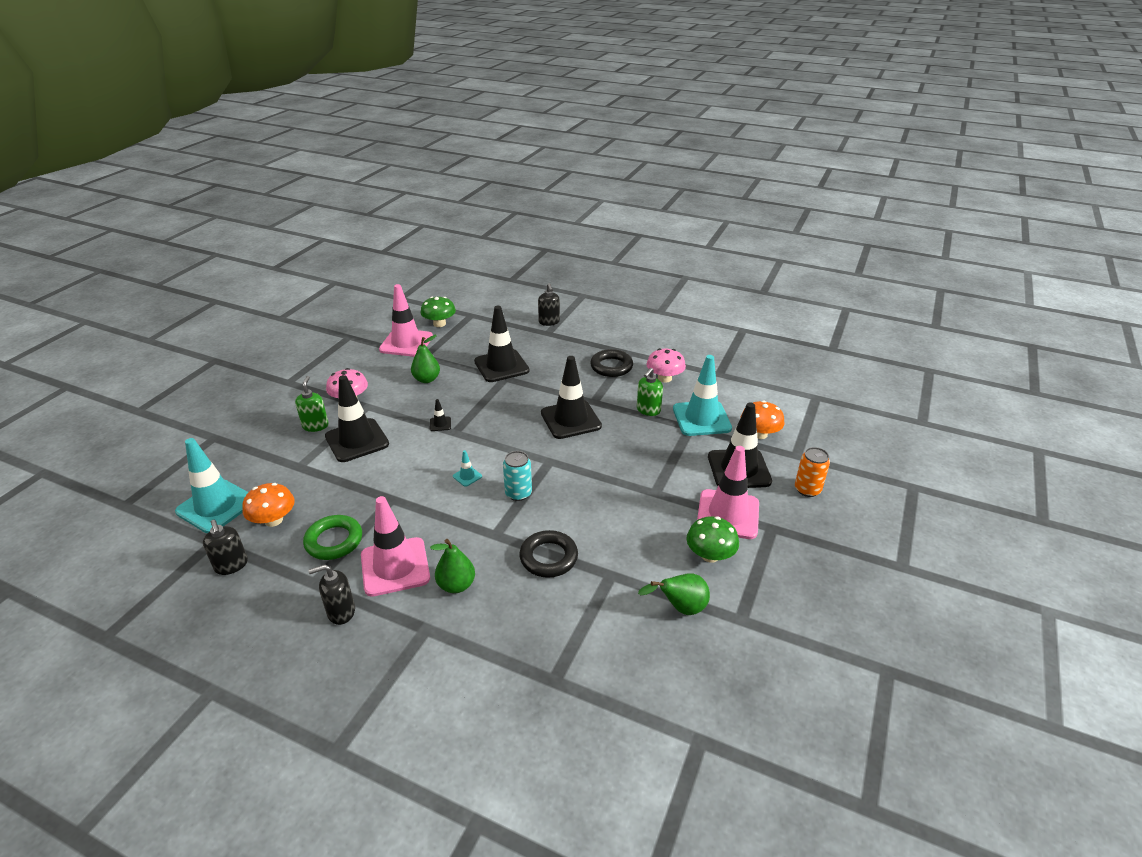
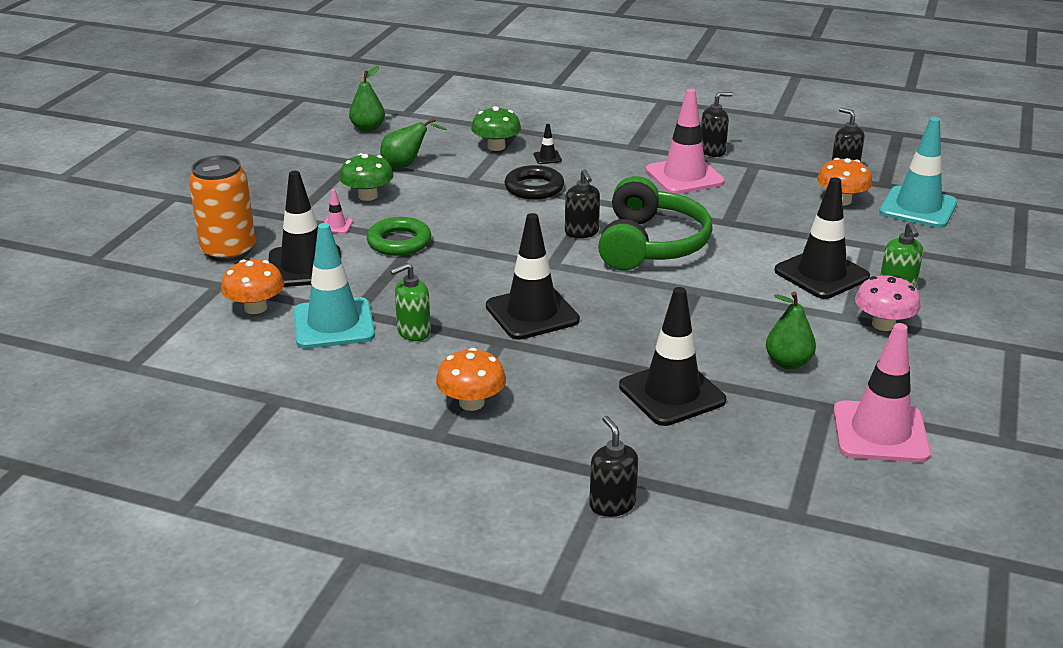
camera: 175 degrees right, 5 degrees down
(334, 541) = (761, 189): green ring -> green ring (399, 242)
(439, 324) = (849, 485): green mushroom -> green mushroom (496, 147)
(440, 424) = (721, 299): black traffic cone -> black traffic cone (547, 158)
(456, 585) = (618, 168): green pear -> green pear (368, 128)
(467, 476) = (650, 245): turquoise traffic cone -> green headphones
(518, 493) = (581, 232): turquoise can -> black soap dispenser
(611, 367) = (471, 403): black ring -> orange mushroom
(648, 410) = (413, 332): green soap dispenser -> green soap dispenser turned 150 degrees counterclockwise
(664, 378) = (377, 385): pink mushroom -> none
(728, 514) = (336, 226): pink traffic cone -> pink traffic cone, size x0.41
(807, 489) = (228, 251): orange can -> orange can, size x1.66

